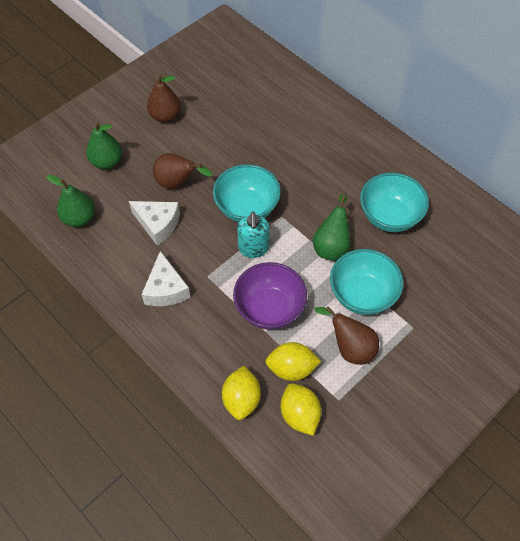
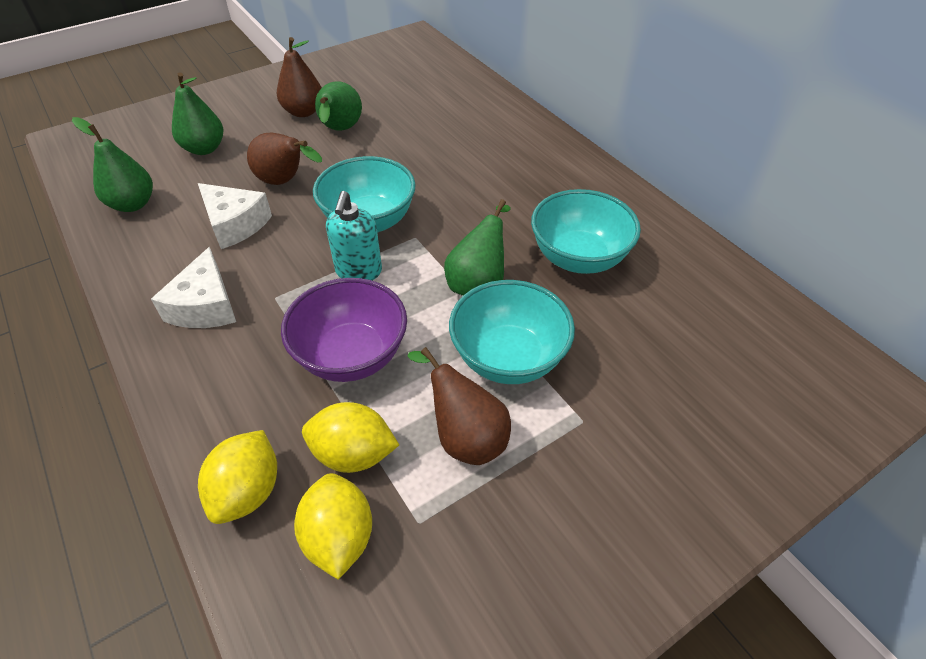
camera: 10 degrees right, 10 degrees down
(199, 130) = (340, 130): none -> green pear

